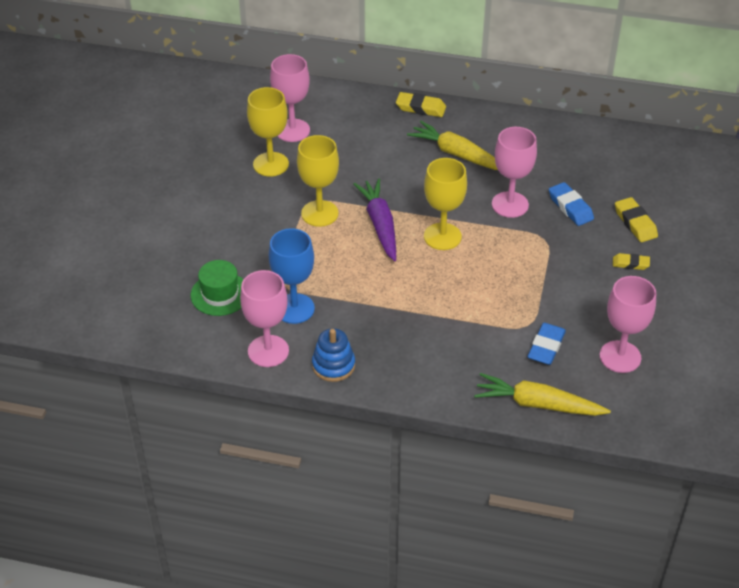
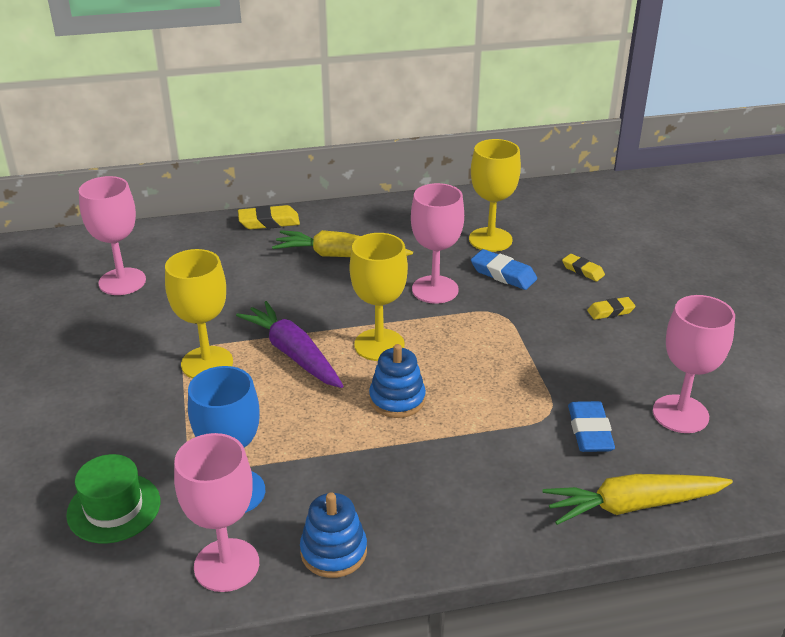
camera: 25 degrees left, 10 degrees down
(271, 164) = (111, 325): yellow goblet -> yellow goblet (490, 239)
(430, 281) = (397, 399): none -> blue stacking toy
(635, 223) = (582, 270): yellow eraser -> yellow eraser, size x0.65

